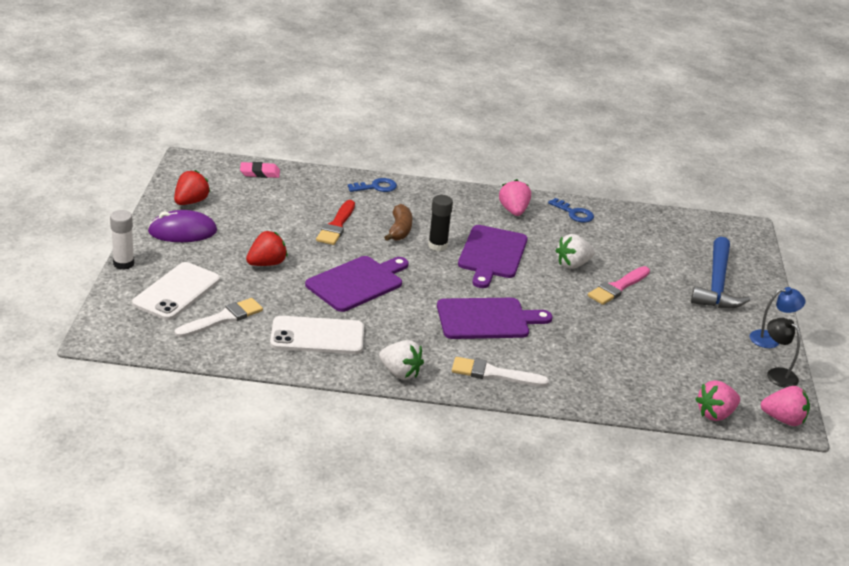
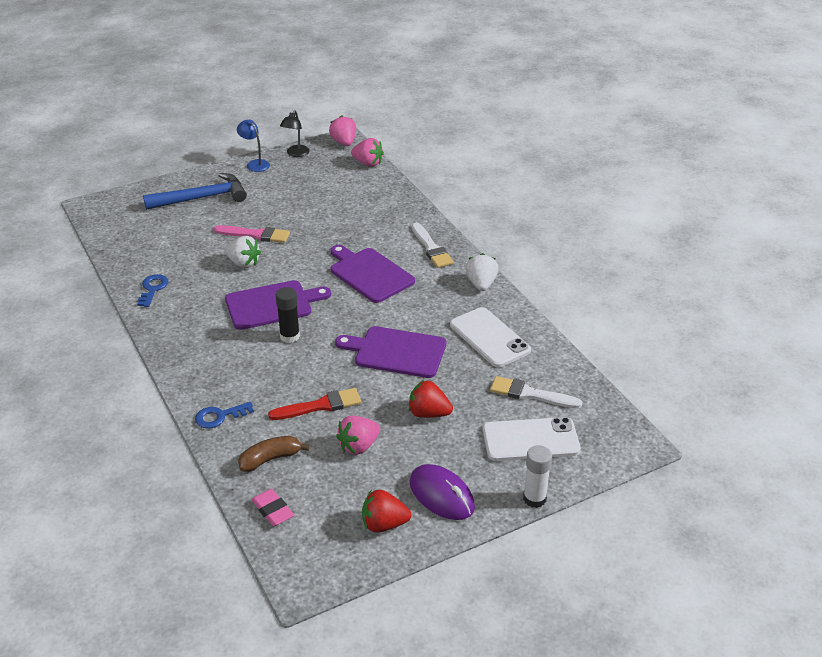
camera: 120 degrees left, 5 degrees up
(376, 187) = (219, 416): blue key -> blue key turned 60 degrees counterclockwise
(399, 230) = (286, 367): brown banana -> brown banana (270, 459)
(513, 211) = (182, 320): pink strawberry -> pink strawberry (358, 446)

